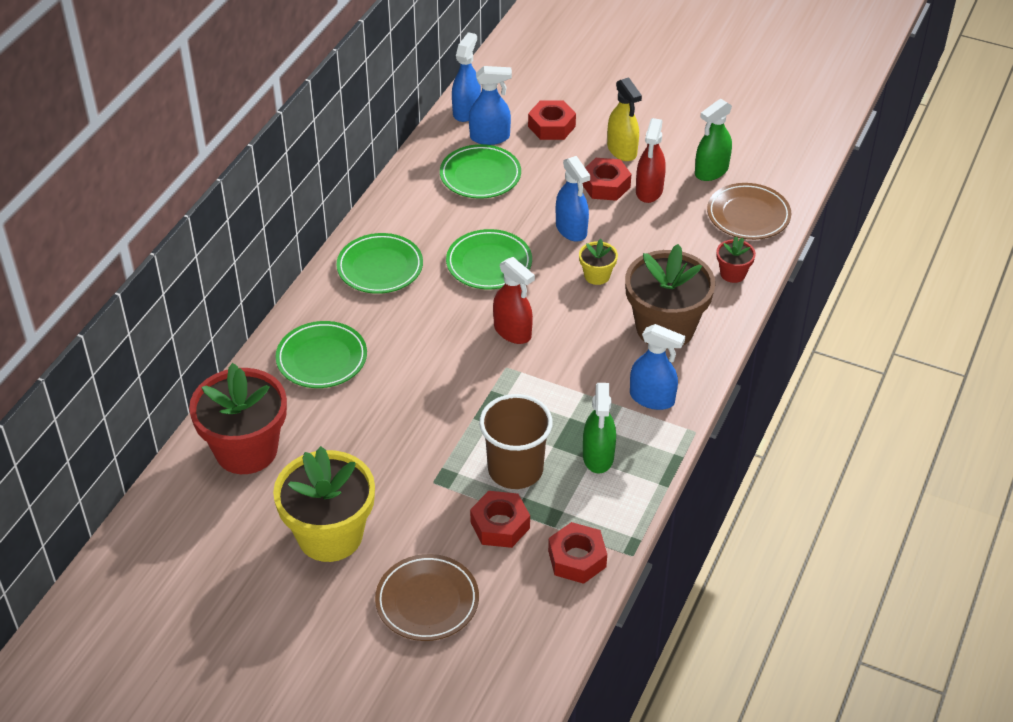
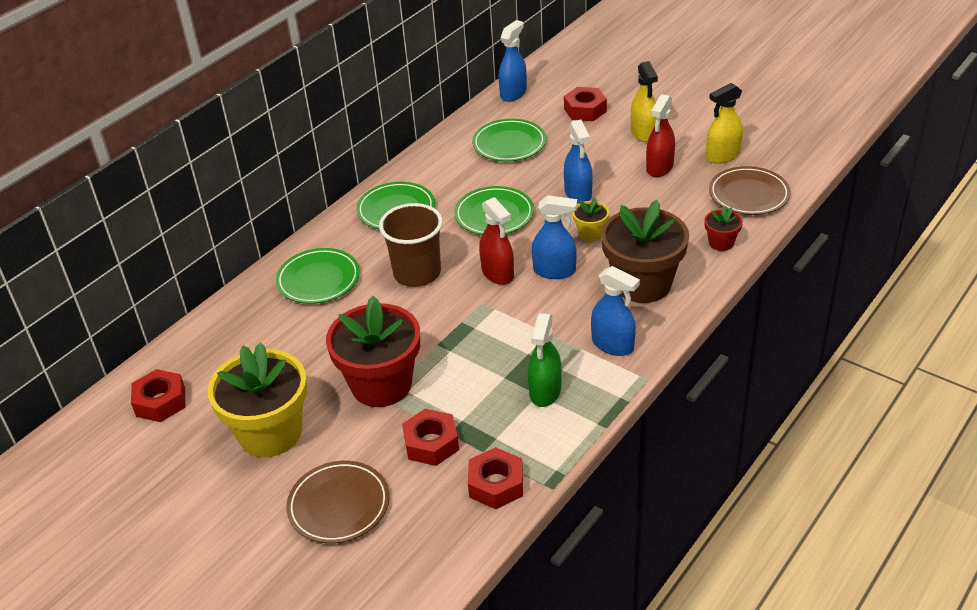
camera: 15 degrees right, 5 degrees down
(246, 450) = (224, 350): red flower pot -> red flower pot (381, 385)
(490, 137) = (527, 115): blue spray bottle -> blue spray bottle (554, 271)
(515, 470) = (462, 394): brown cup -> brown cup (417, 273)
(605, 185) = (620, 160): red nut -> red nut (160, 402)
(711, 171) = (722, 156): green spray bottle -> yellow spray bottle

